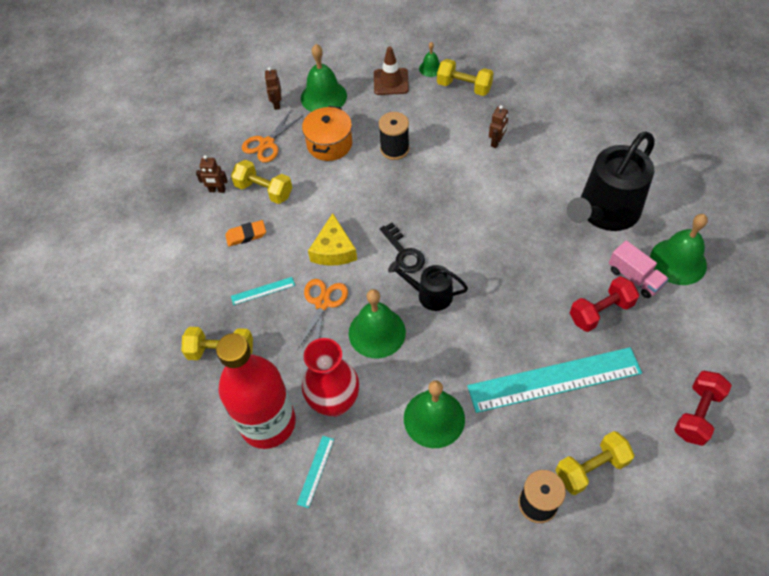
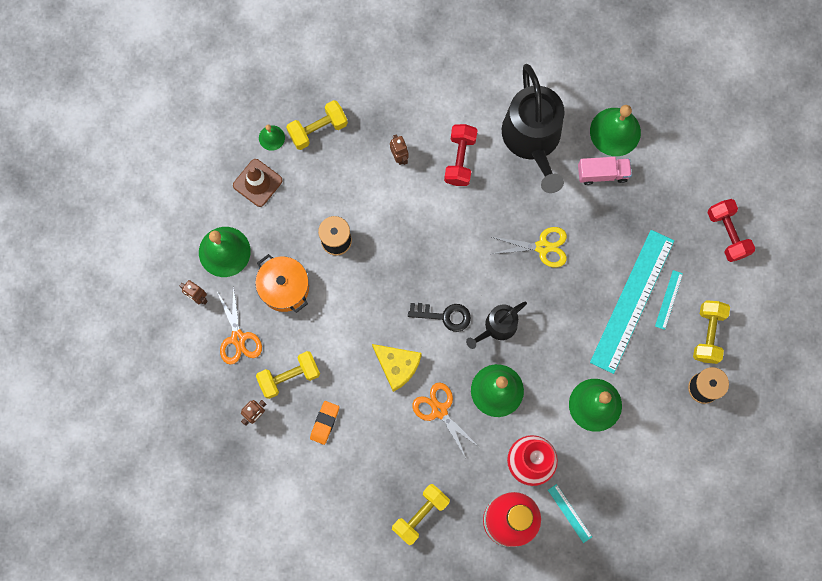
camera: 55 degrees left, 20 degrees up
(263, 291) = (391, 447): turquoise ruler -> turquoise ruler (669, 299)
(528, 279) = (542, 247): none -> yellow scissors
(600, 311) = (609, 222): red dumbbell -> red dumbbell (460, 159)

